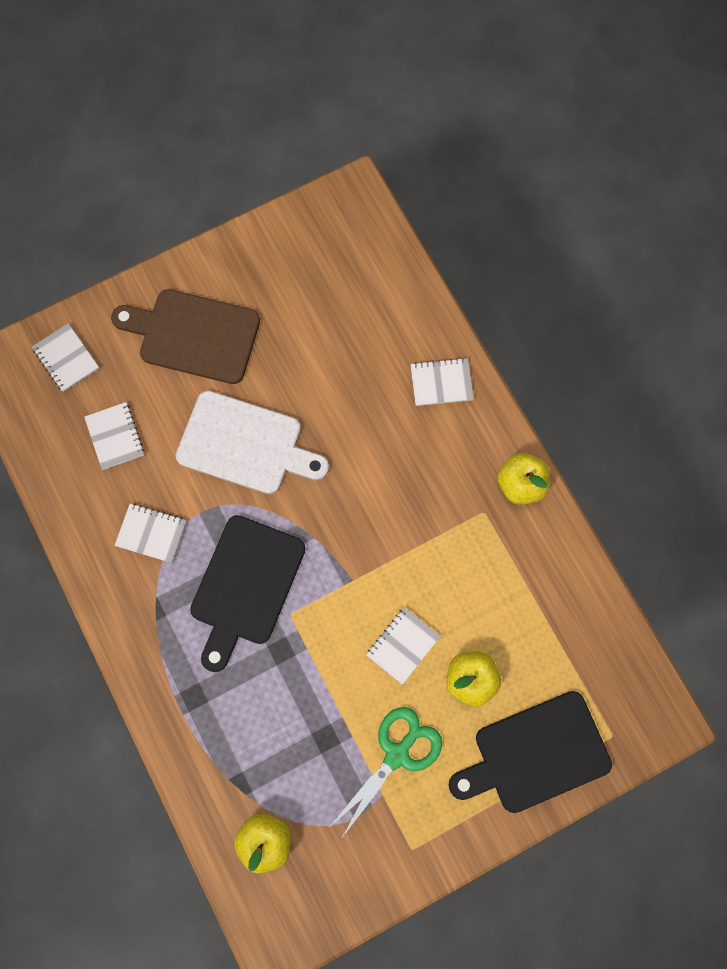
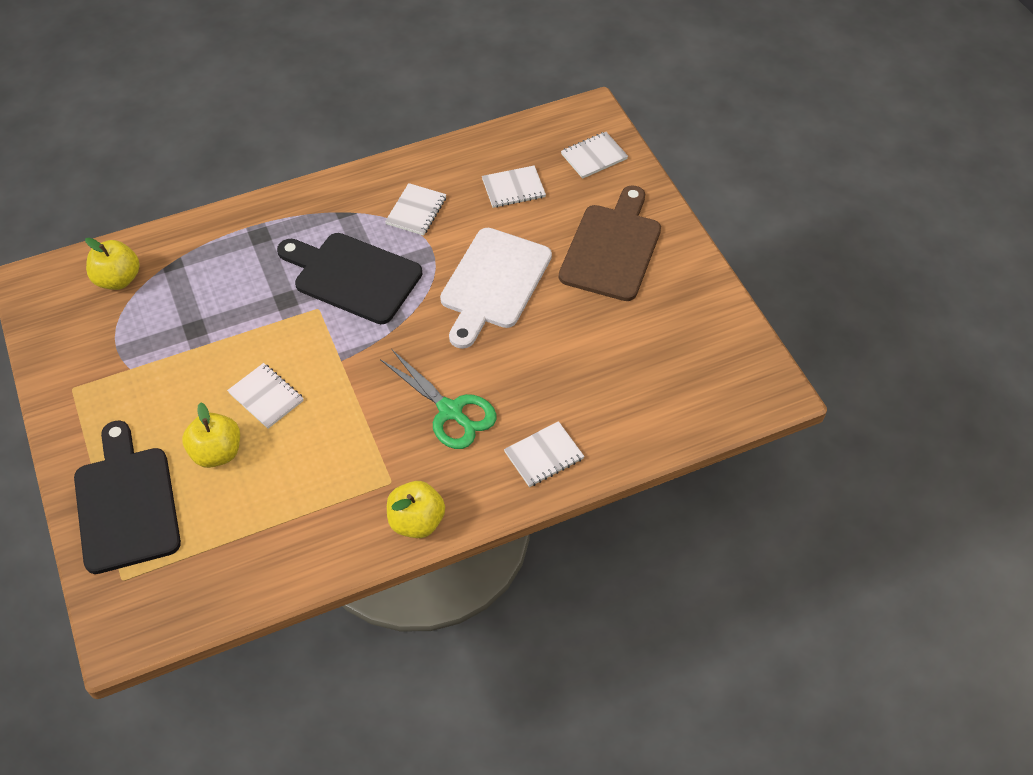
camera: 95 degrees right, 20 degrees down
(397, 754) = (162, 384): green scissors -> green scissors (450, 411)
(441, 383) = (544, 455): white notebook -> white notebook turned 60 degrees clockwise

